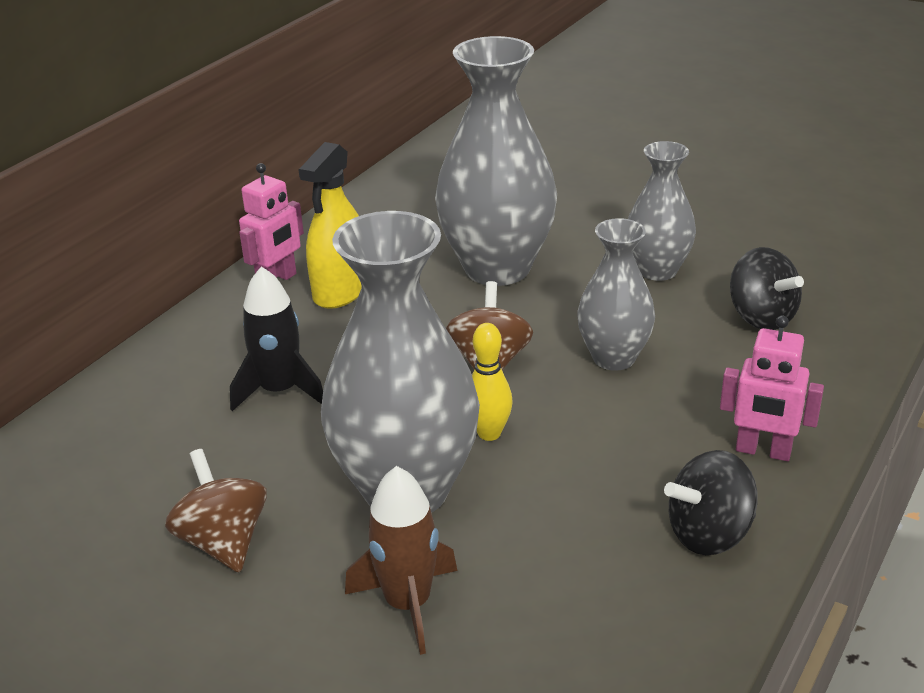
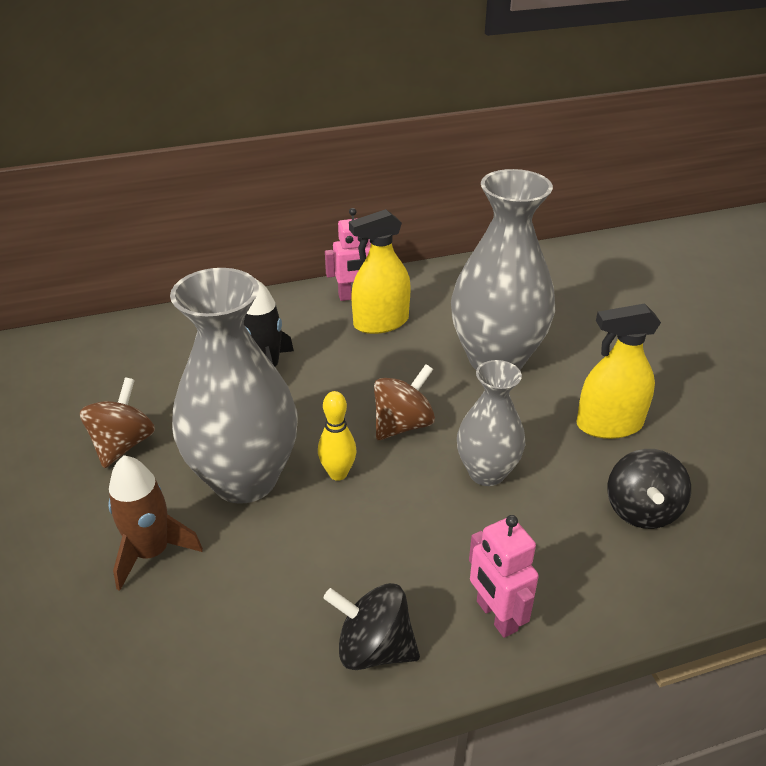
camera: 40 degrees right, 5 degrees up
(657, 270) = (609, 425): grey vase -> yellow spray bottle

